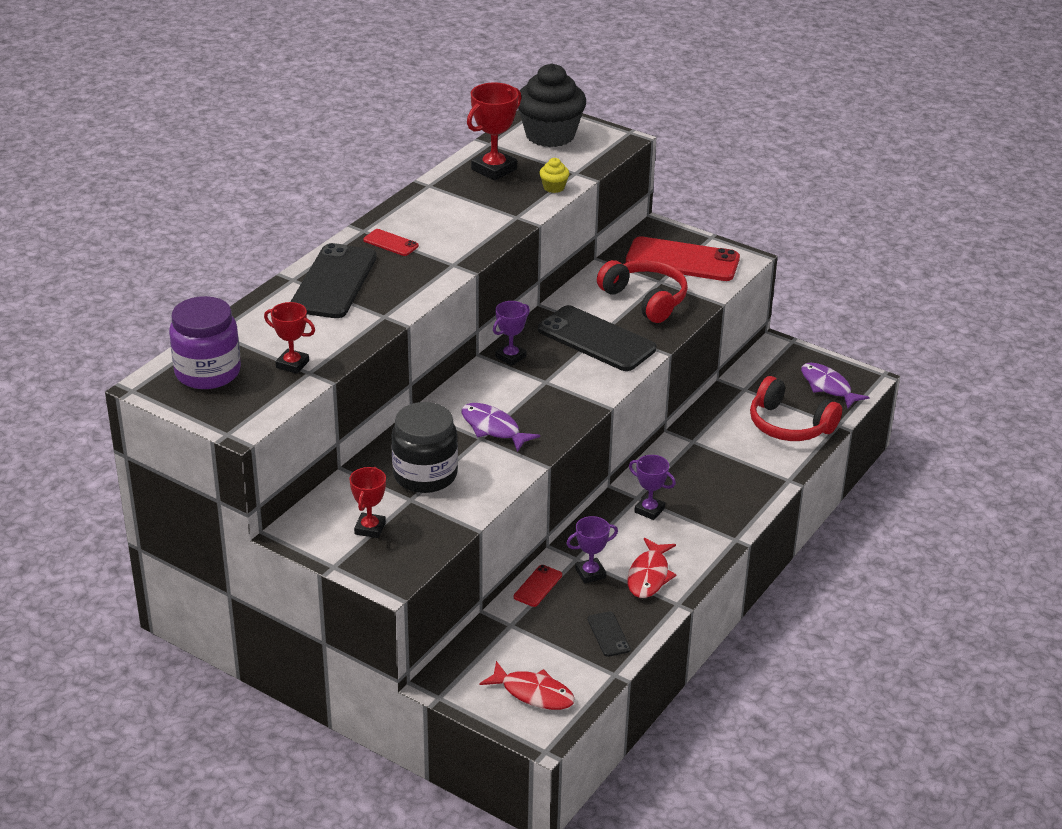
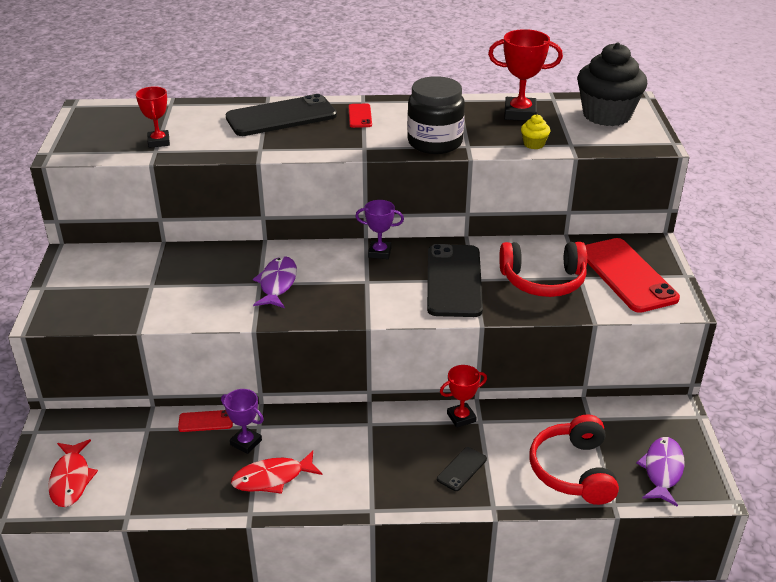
camera: 55 degrees right, 0 degrees up
(208, 372) = (118, 119): purple jar -> none
(370, 528) = (100, 283): red trophy -> red trophy (461, 417)
(425, 475) = (187, 279): black jar -> black jar (435, 142)
(608, 634) = (176, 489): black phone -> black phone (462, 469)
(645, 299) = (543, 281): red headphones -> red headphones turned 75 degrees clockwise
(649, 510) = (359, 438): purple trophy -> none

